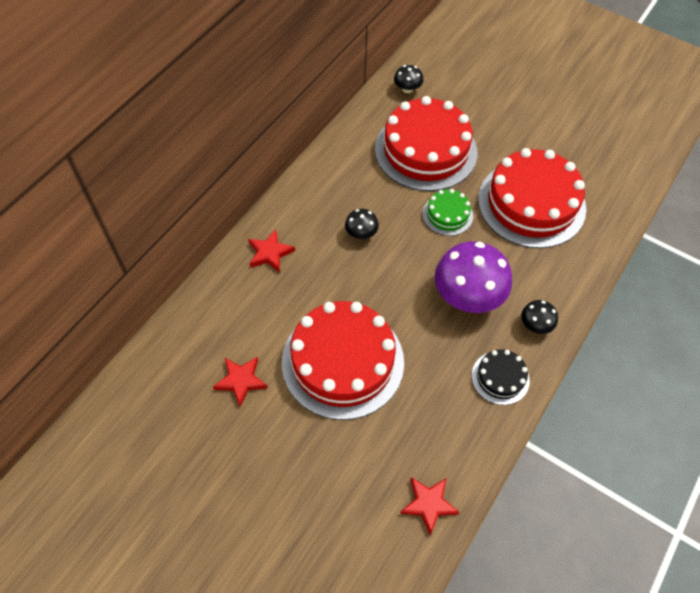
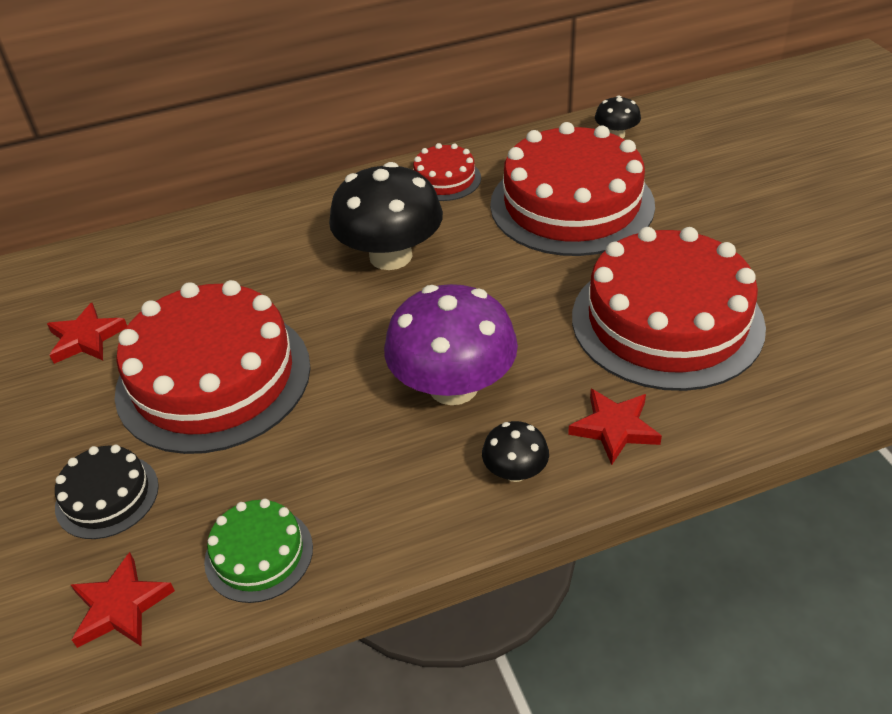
camera: 40 degrees right, 15 degrees down
(270, 253) = (264, 231): red star -> red star (615, 428)
(341, 165) = (444, 179): none -> red cake
(361, 233) = (390, 256): black mushroom -> black mushroom, size x2.13
(447, 215) = (526, 283): green cake -> green cake (259, 554)
(500, 377) = (390, 509): black cake -> black cake (107, 496)

